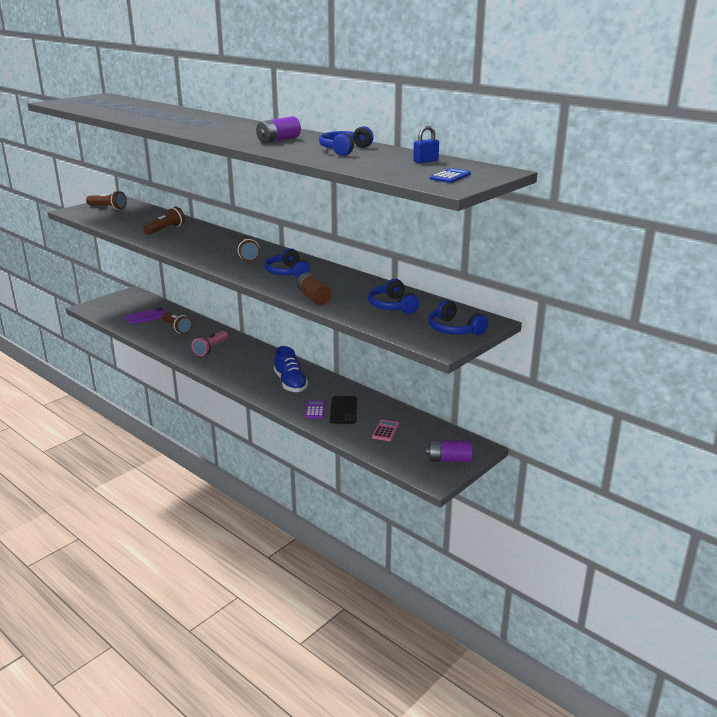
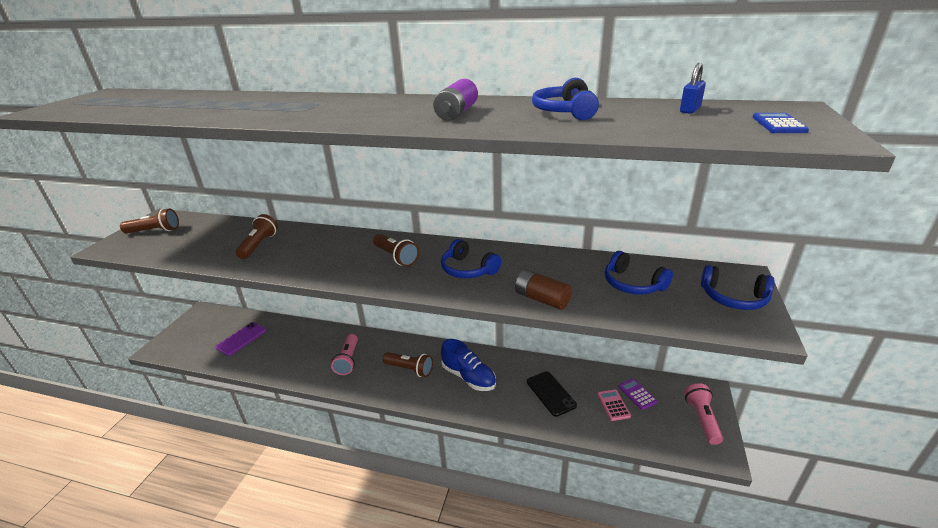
camera: 25 degrees left, 5 degrees up
(177, 328) = (289, 344): brown flashlight -> brown flashlight (410, 369)
(315, 410) = (524, 404): purple calculator -> purple calculator (637, 394)
(449, 459) = (702, 419): purple battery -> pink flashlight

